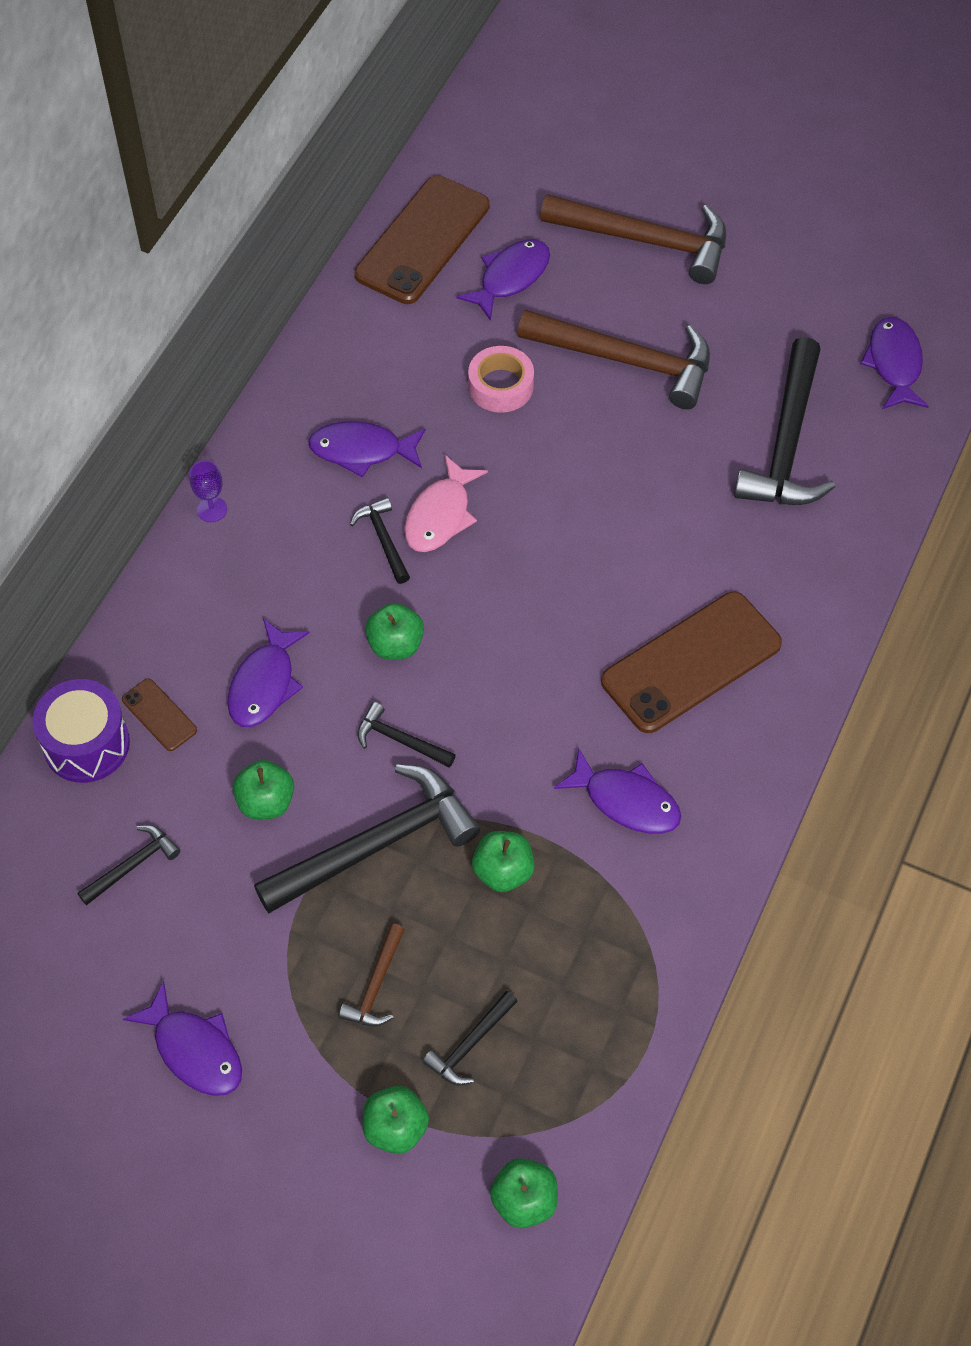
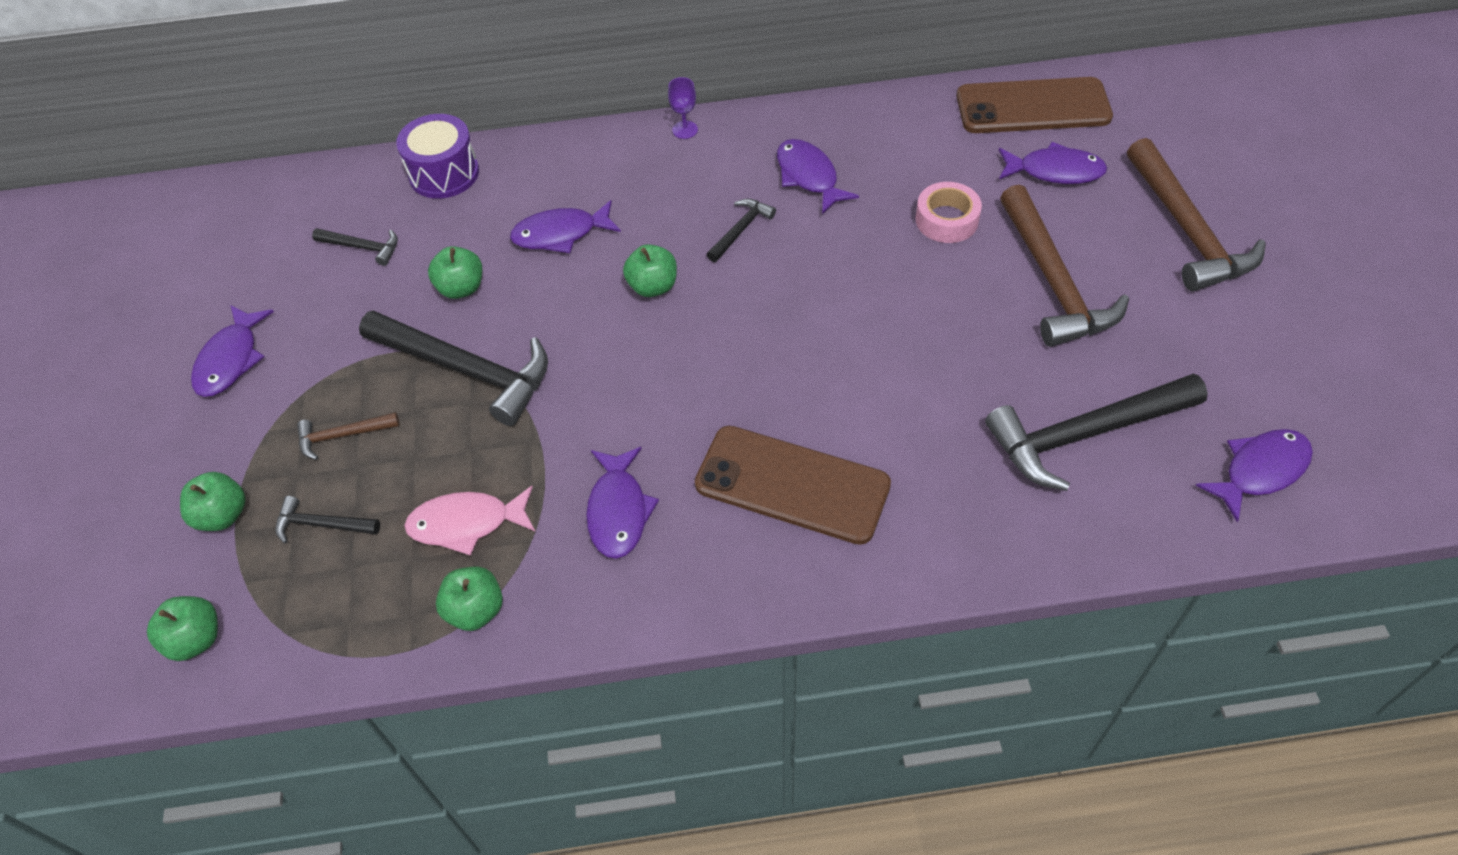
camera: 60 degrees right, 5 degrees down
(159, 715) = (493, 195): brown phone -> none
(400, 740) = (569, 334): black hammer -> none
(440, 515) = (792, 249): pink fish -> pink fish (466, 524)
(503, 871) = (494, 462): green apple -> green apple (475, 610)

